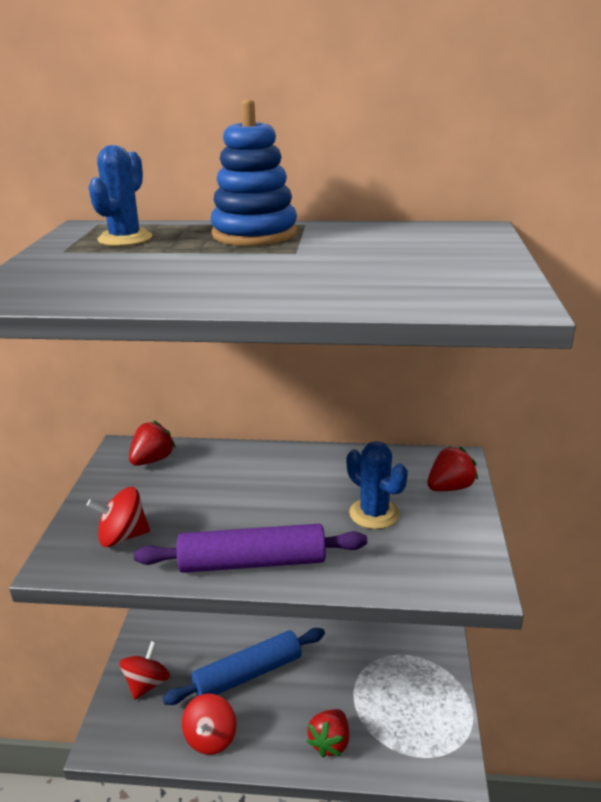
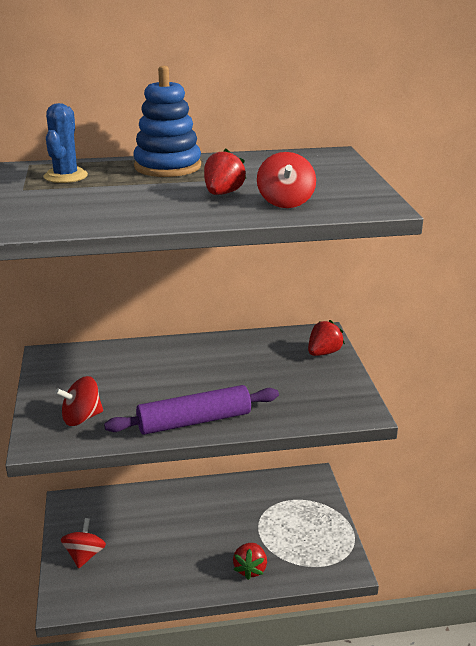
camera: 15 degrees left, 0 degrees up
(152, 460) = (77, 360): red strawberry -> red strawberry (223, 193)
(211, 738) = (153, 583): red spinning top -> red spinning top (285, 202)
(248, 674) = (169, 534): blue rolling pin -> none
(374, 513) = (273, 377): blue cactus -> none

